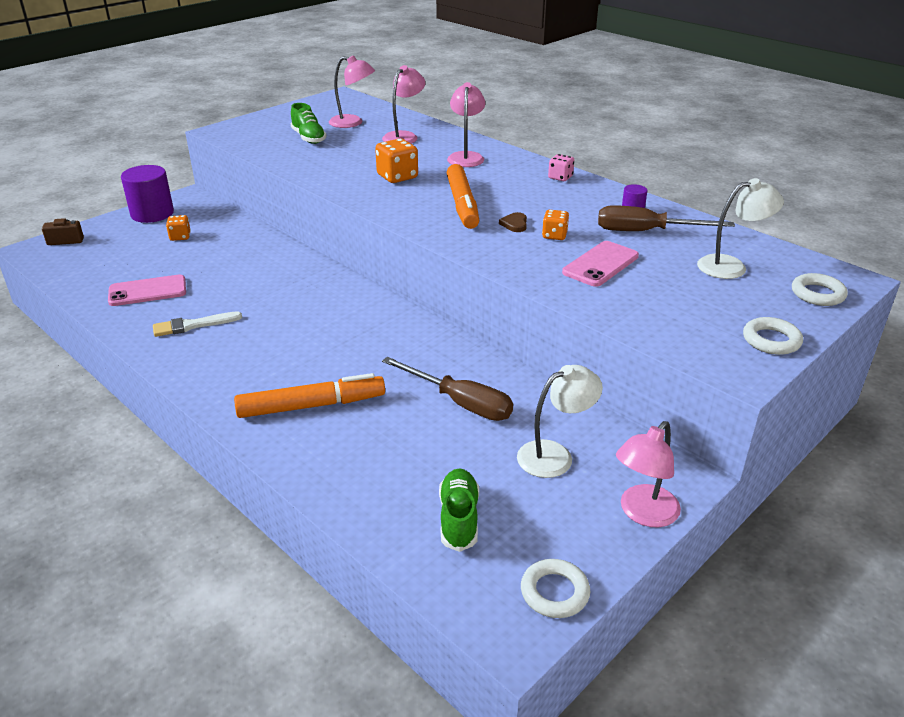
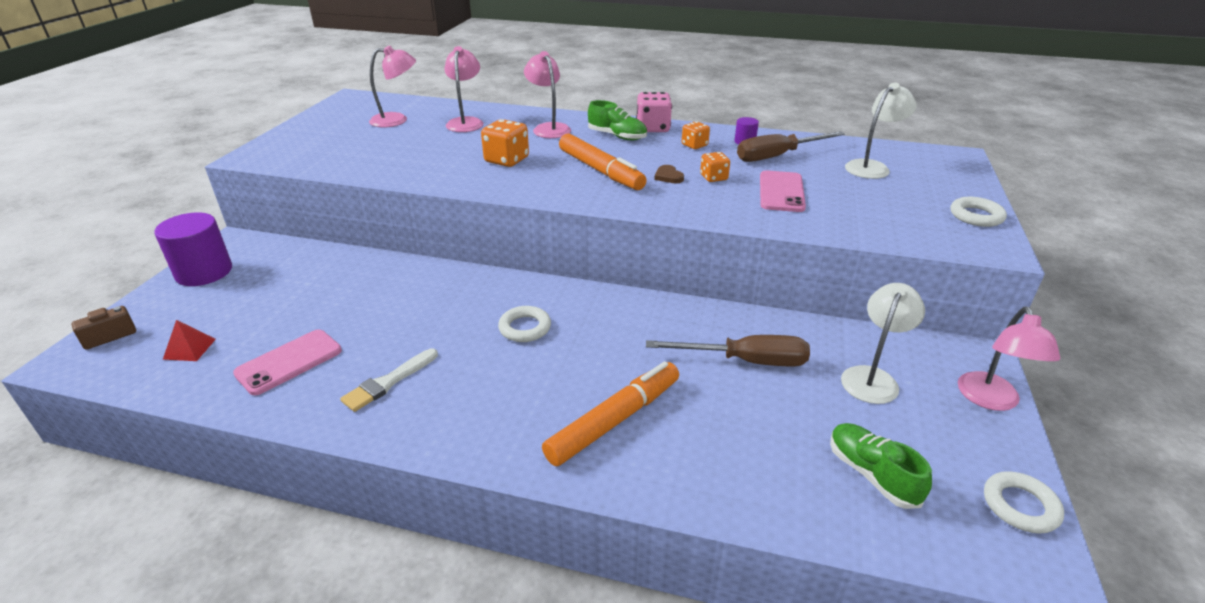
camera: 30 degrees left, 0 degrees up
(101, 263) = (189, 349): none -> red pyramid
(180, 237) = (268, 288): orange dice -> orange dice (694, 145)
(308, 138) = (366, 143): green shoe -> green shoe (617, 136)
(560, 177) = (653, 128): pink dice -> pink dice, size x1.63
(817, 294) = (953, 172): white ring -> white ring (525, 328)

